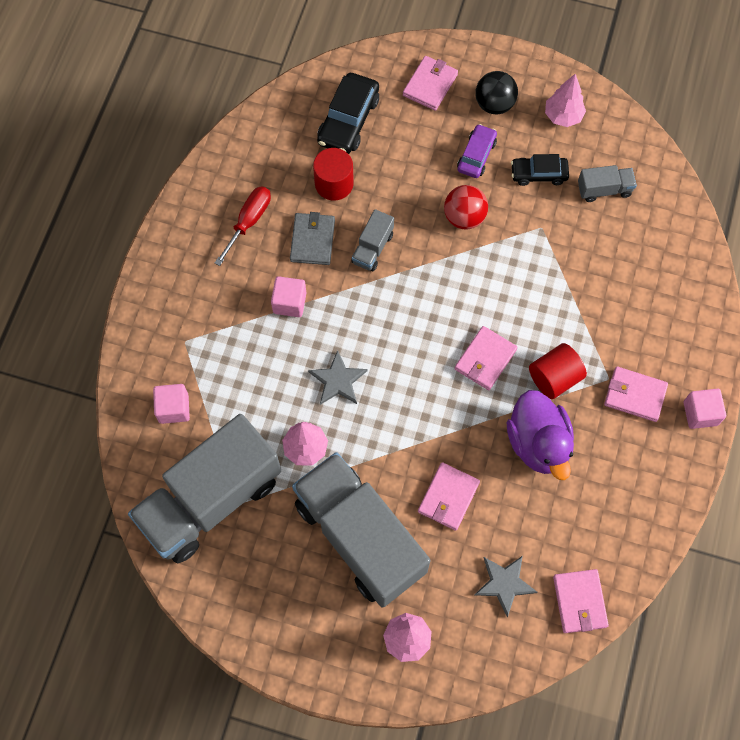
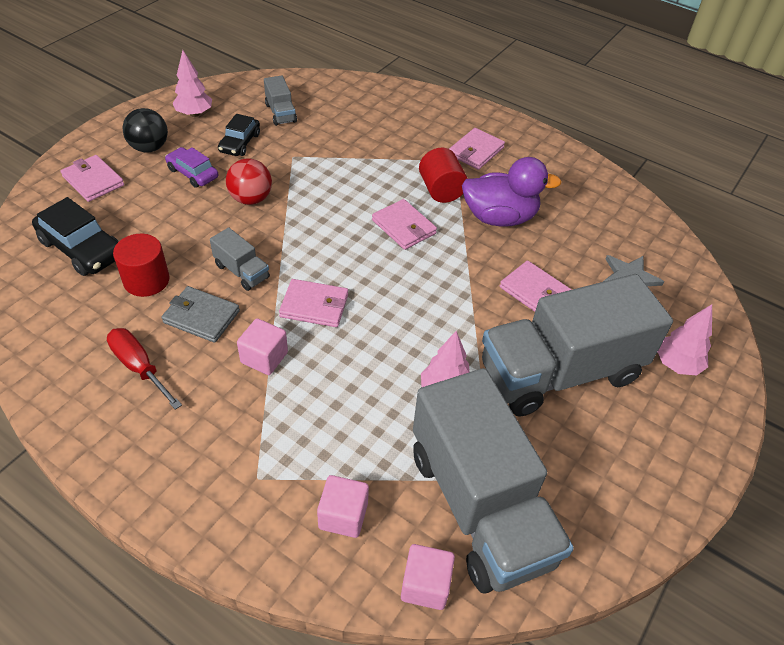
camera: 75 degrees left, 20 degrees down
(338, 380) = (377, 341): grey star -> none
(580, 602) = (653, 235): pink wallet -> pink wallet (314, 306)
(604, 190) = (280, 113): grey truck -> grey truck turned 150 degrees clockwise
(700, 413) = (504, 124): pink cube -> pink cube (425, 585)

